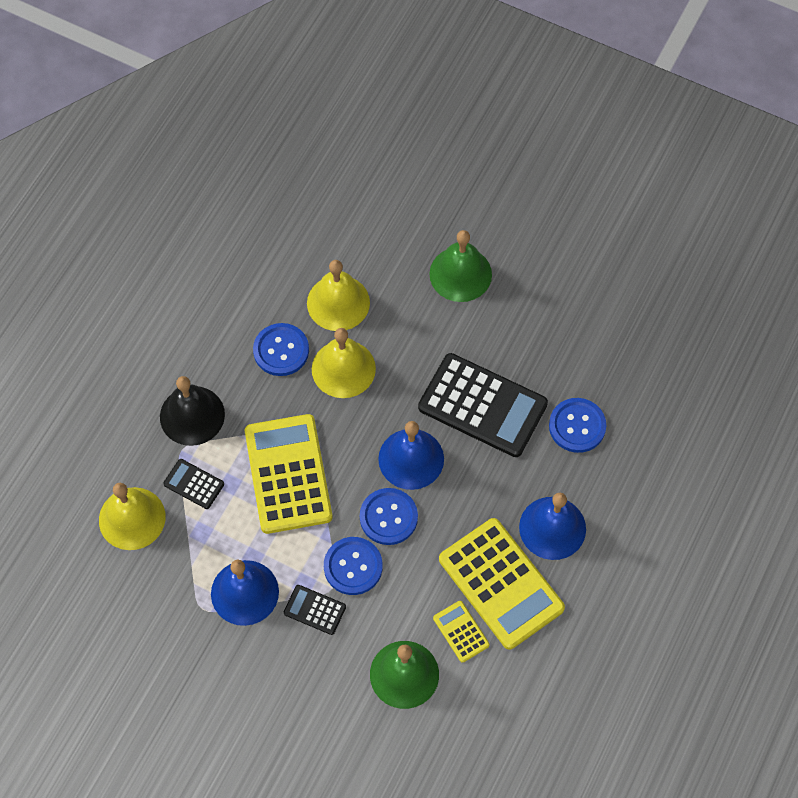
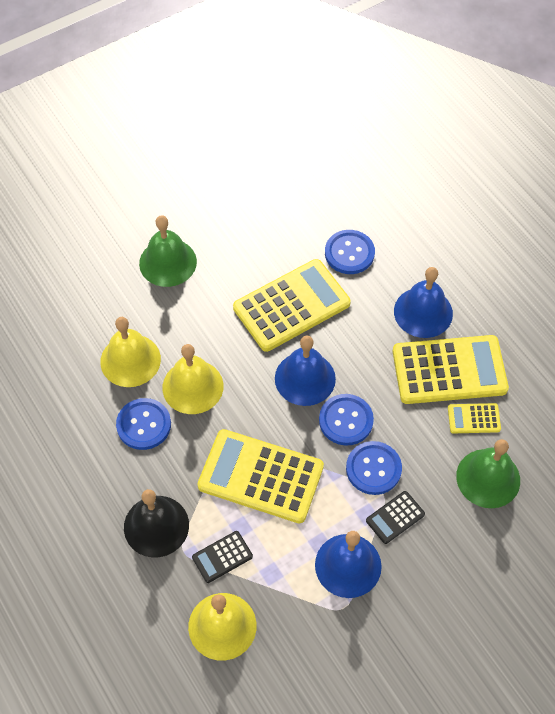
camera: 60 degrees left, 5 degrees down
(482, 405) = (291, 305): black calculator -> yellow calculator

